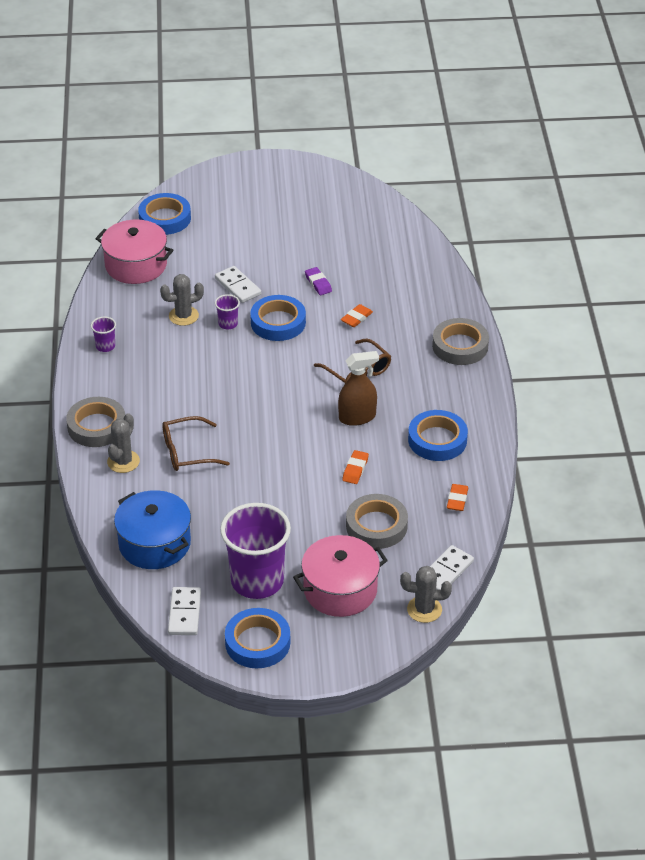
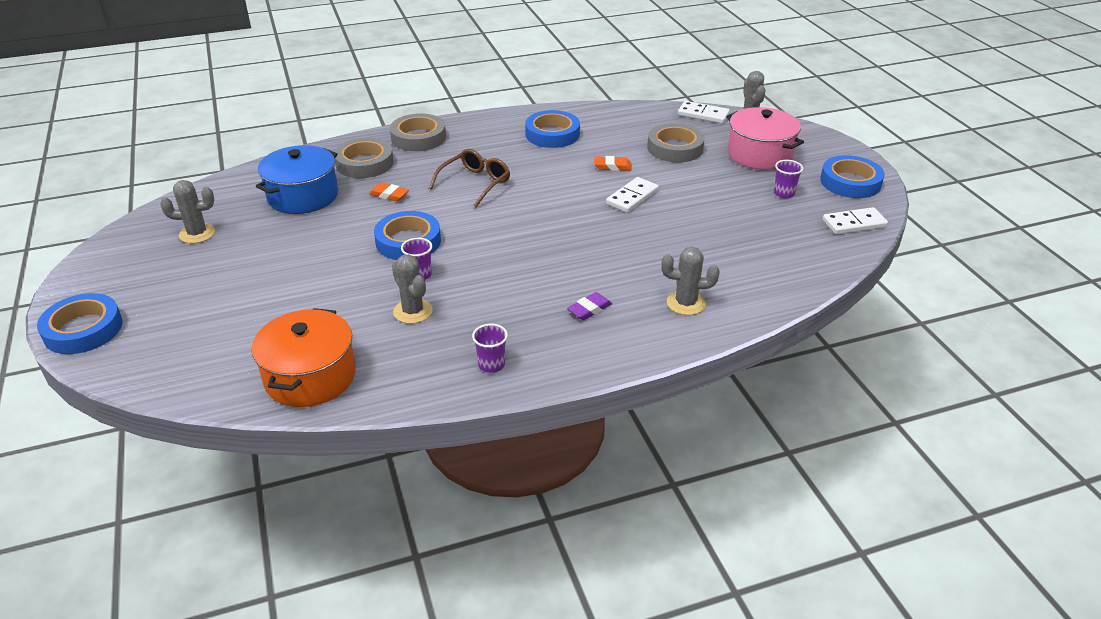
camera: 105 degrees left, 5 degrees down
(96, 426) = (641, 337): grey tape -> grey tape (364, 163)
(136, 265) = (310, 376): pink pot -> orange pot
(154, 544) = (786, 257): blue pot -> blue pot (303, 196)
(165, 218) = (195, 372): blue tape -> blue tape (83, 329)
(187, 452) = (645, 263): brown glasses -> none
(237, 286) = (346, 280): white domino -> white domino (632, 197)
(257, 581) = (784, 193): purple cup -> purple cup, size x0.42
(318, 283) = (332, 226): purple eraser -> purple eraser (589, 309)
(335, 215) = (197, 234): none -> grey cactus
(357, 417) = (541, 175): brown spray bottle -> none
(457, 500) = (620, 118): orange eraser -> none

